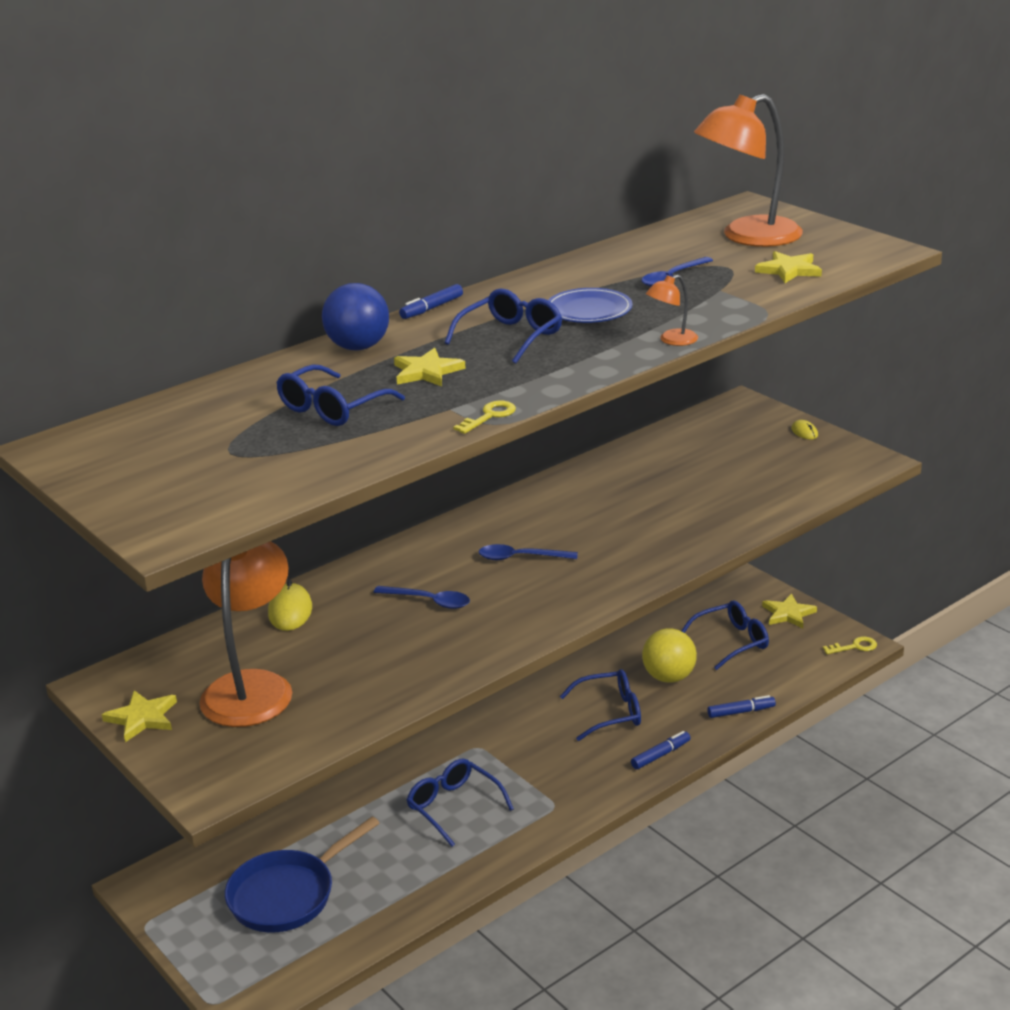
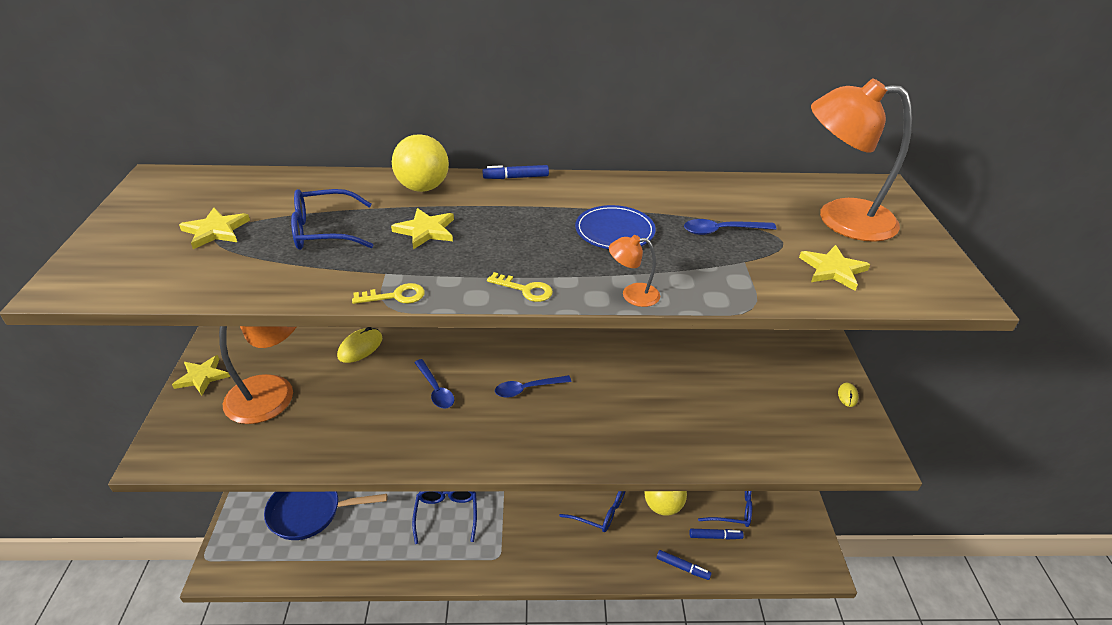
camera: 35 degrees right, 10 degrees up
(358, 347) = (423, 188): blue ball -> yellow ball
(511, 336) = (526, 228): blue glasses -> none
(520, 558) = (527, 389): blue spoon -> blue spoon turned 60 degrees counterclockwise
(661, 755) = (597, 565): blue marker -> blue marker (715, 536)
(788, 614) = (793, 507): yellow star -> yellow star (215, 231)
(854, 647) = (816, 568): yellow key -> yellow key (525, 289)

